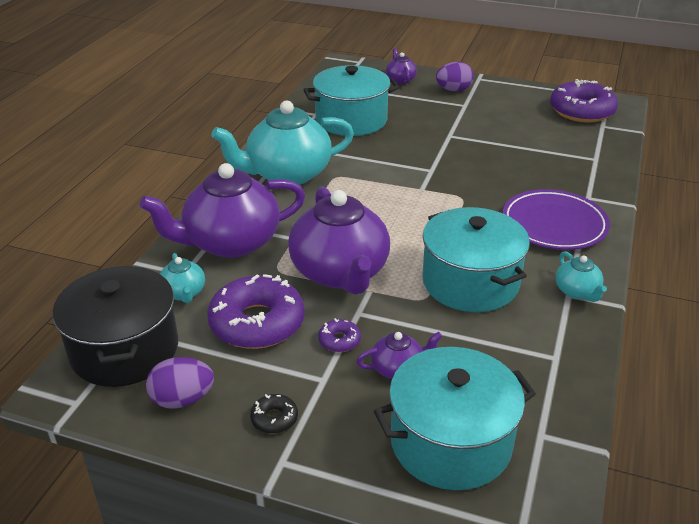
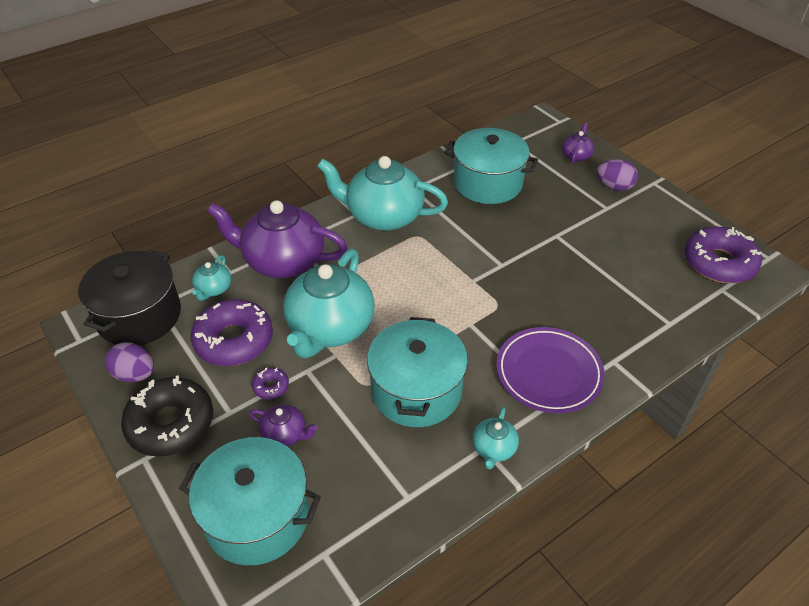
camera: 35 degrees right, 10 degrees up
(274, 418) = (171, 423): black donut -> black donut, size x2.30
(340, 273) = (330, 328): purple teapot -> turquoise teapot

